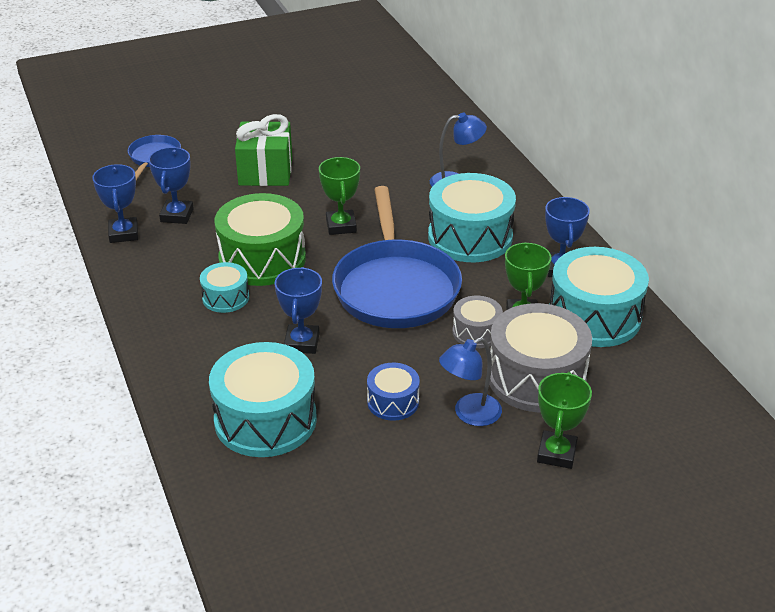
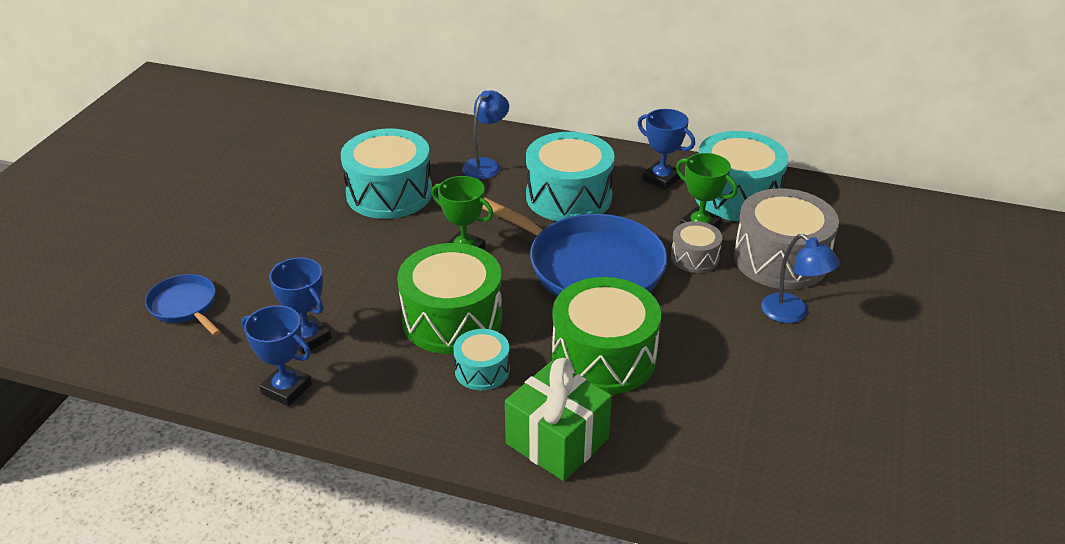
camera: 50 degrees left, 0 degrees up
(265, 171) = (319, 251): green gift -> green gift (557, 441)
(265, 420) = (689, 432): turquoise drum -> turquoise drum (389, 193)
(302, 343) = (604, 356): blue trophy -> green drum
(393, 402) = (738, 345): blue drum -> none
(469, 414) = (792, 314): blue lamp -> blue lamp turned 45 degrees counterclockwise
(556, 453) = (876, 296): green trophy -> none

